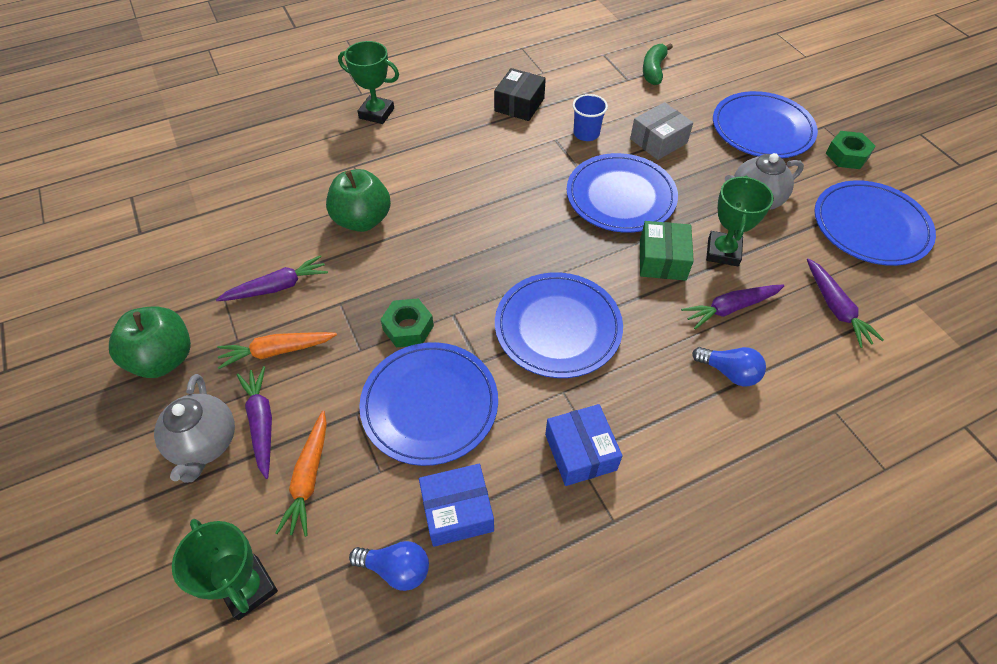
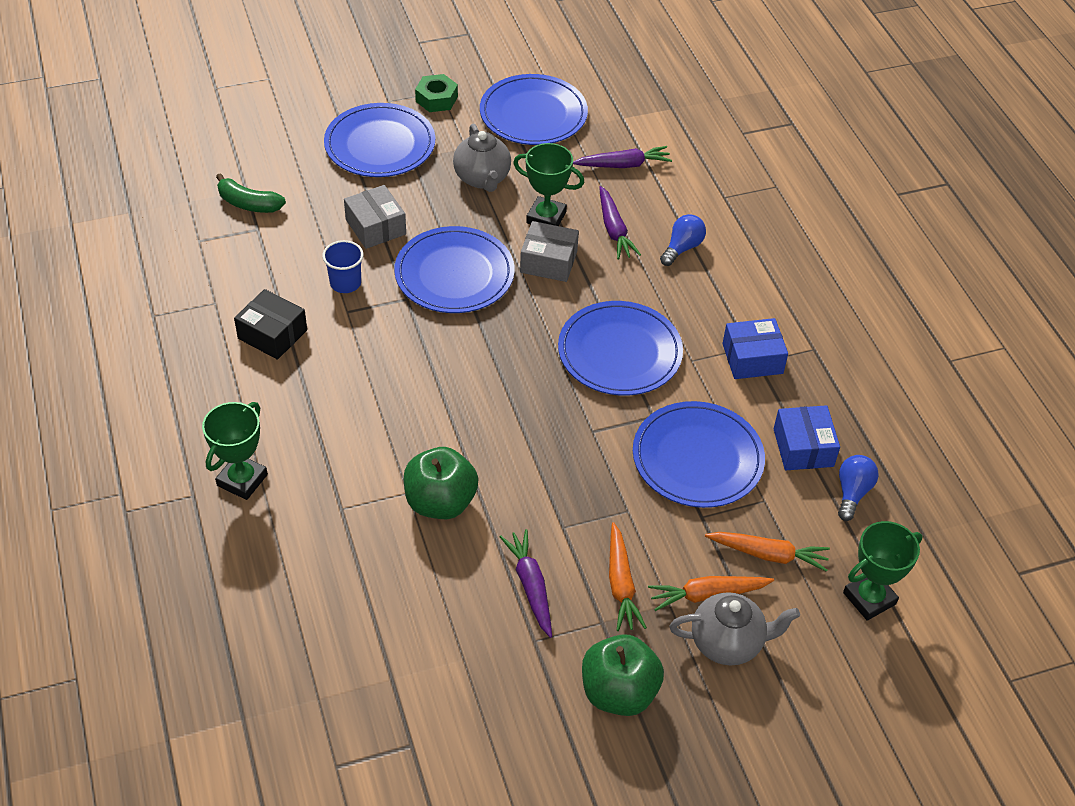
camera: 85 degrees left, 5 degrees down
(261, 423) = (707, 595): purple carrot -> orange carrot
(408, 328) = (604, 469): green nut -> none
(662, 260) = (548, 261): green box -> grey box

